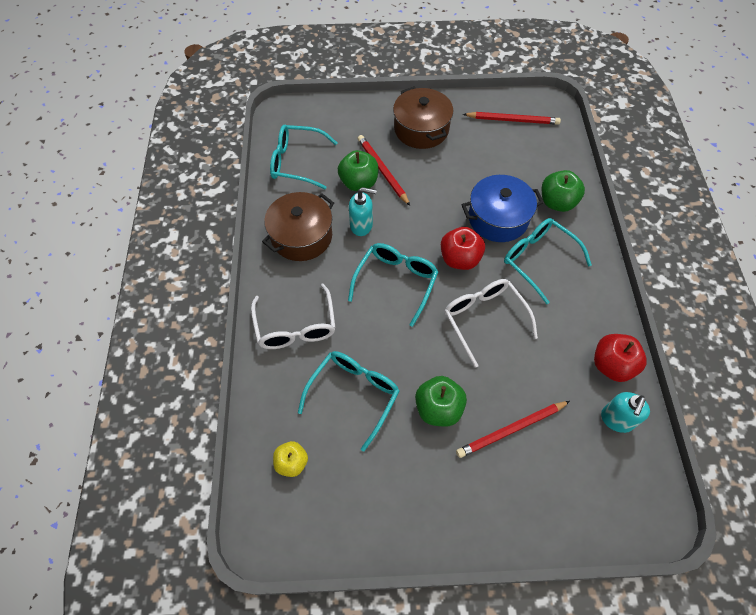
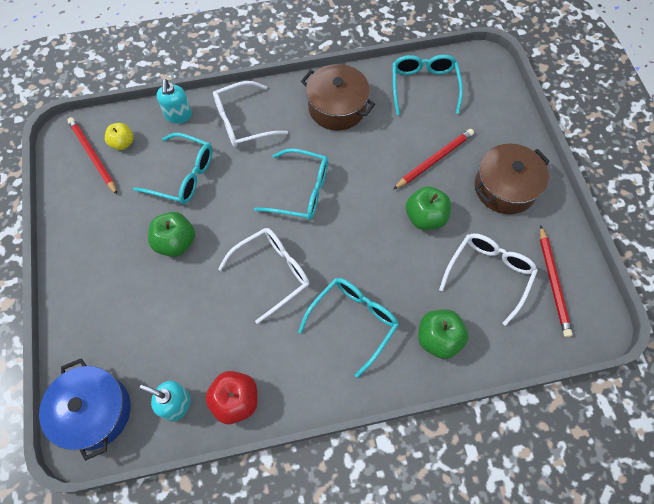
camera: 80 degrees right, 5 degrees up
(359, 183) = (413, 142): green apple -> green apple (425, 217)
(361, 225) = (360, 153): turquoise soap dispenser -> turquoise soap dispenser (178, 116)
(460, 259) = (339, 244): red apple -> none
(498, 218) = (399, 276): blue pot -> blue pot (94, 411)
(501, 157) = (489, 274): none -> white glasses
(511, 430) = (159, 305): red pencil -> red pencil (93, 156)

